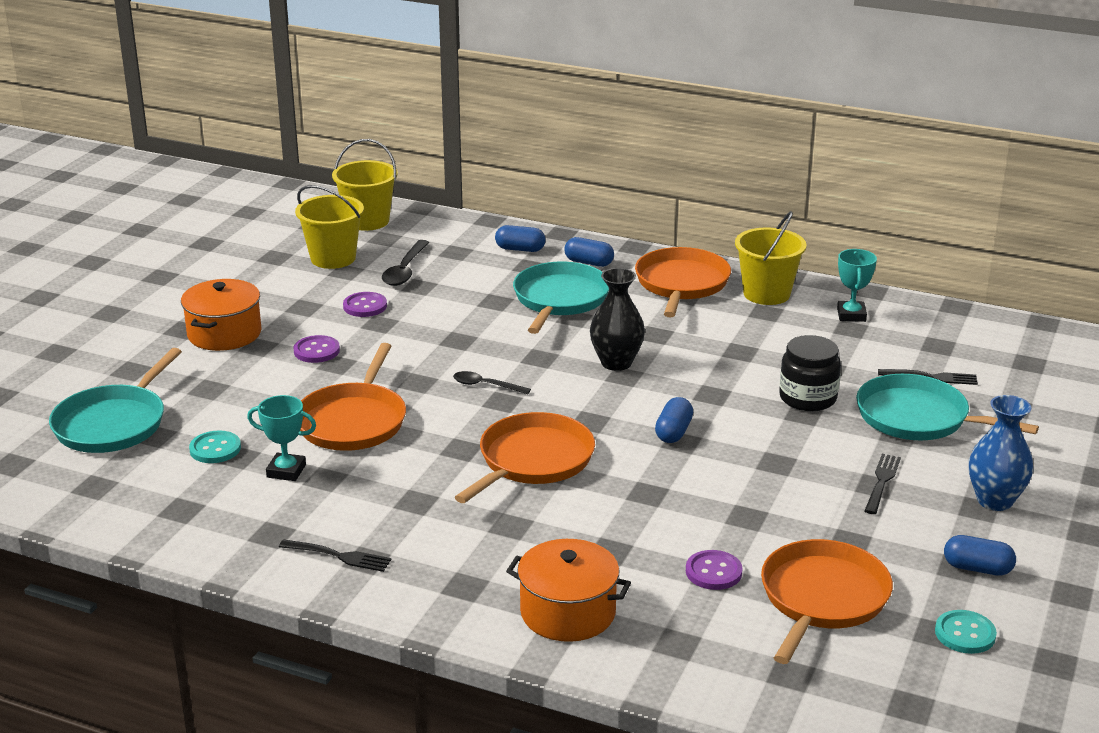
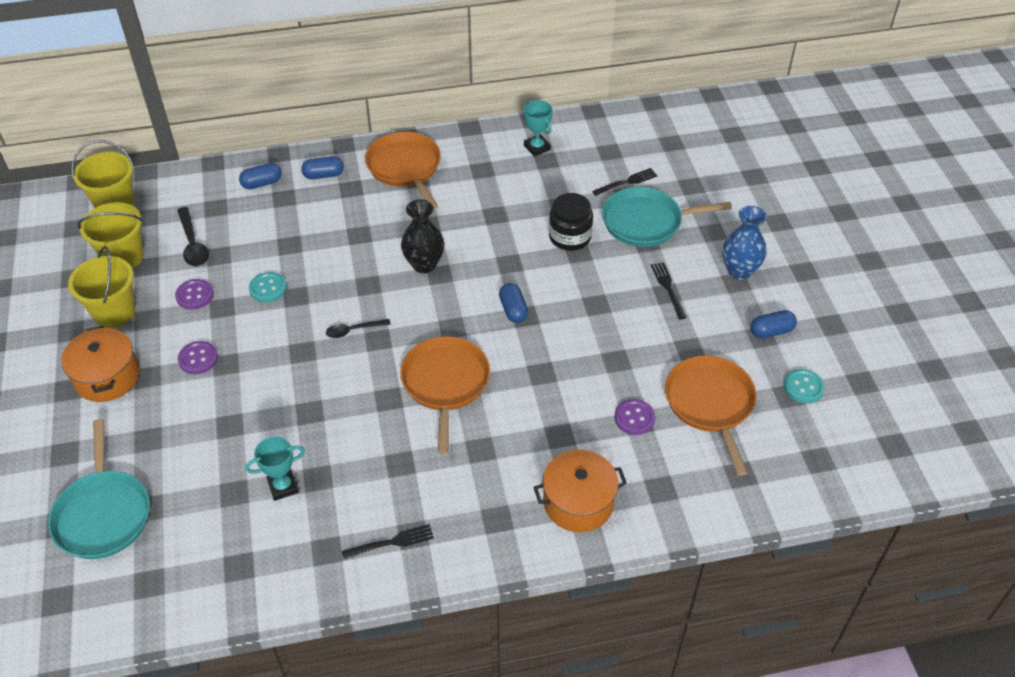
camera: 35 degrees left, 20 degrees up
(215, 449) = (209, 495): turquoise button -> turquoise button (268, 288)
(353, 421) = (289, 413): orange pan -> none
(560, 299) = (334, 221): turquoise pan -> none
(766, 294) = (468, 152): yellow bucket -> yellow bucket (114, 312)

